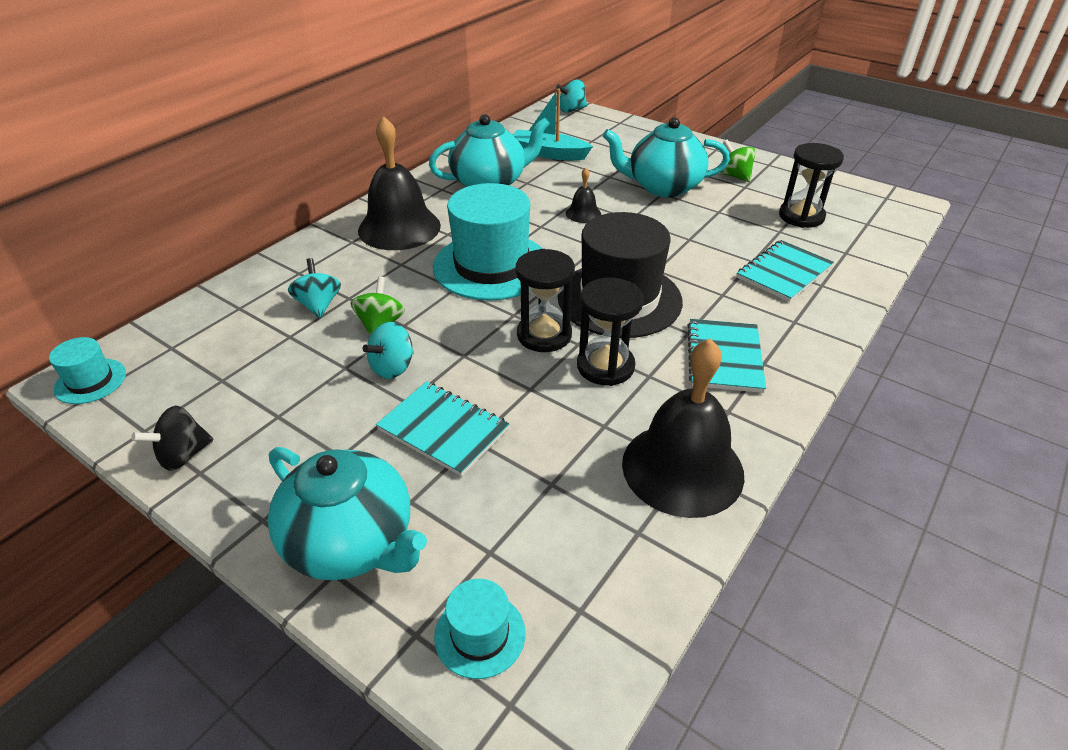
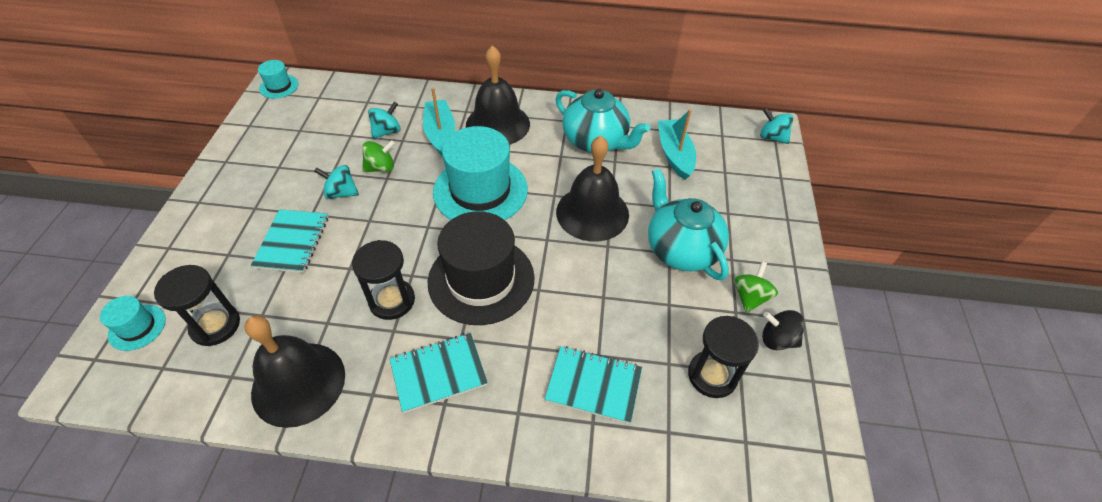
camera: 60 degrees right, 10 degrees up
(183, 455) = (235, 149): black spinning top -> black spinning top (777, 339)
(352, 542) = (190, 244): turquoise teapot -> none
(370, 268) = (440, 134): none -> turquoise boat
(544, 335) = (412, 252): black hourglass -> black hourglass (215, 325)
(583, 213) = (592, 213): black bell -> black bell, size x2.23

